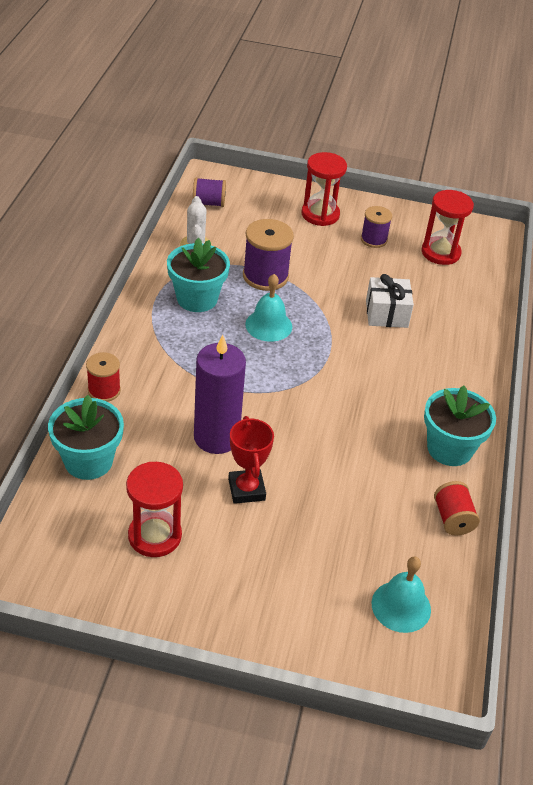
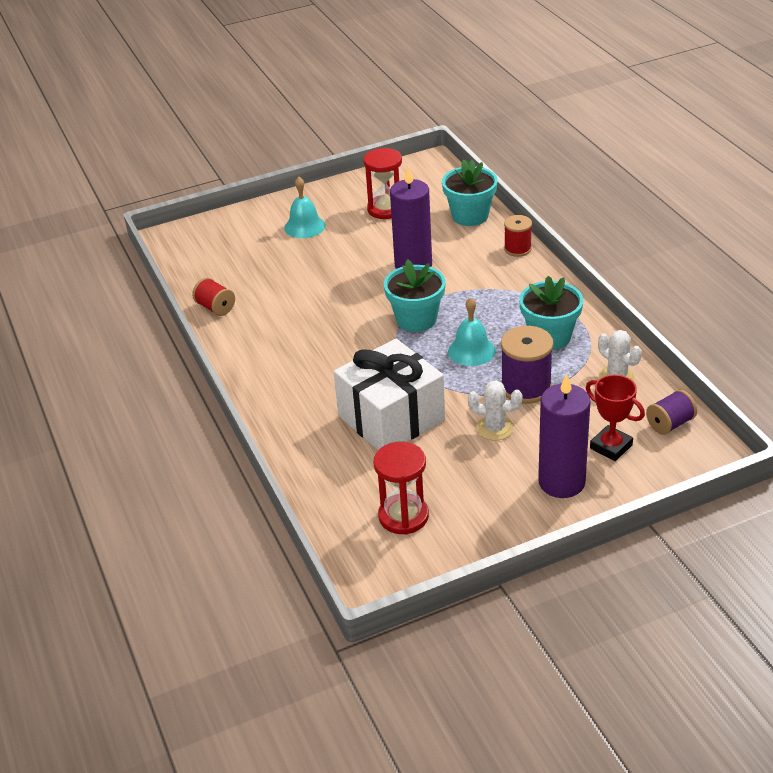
camera: 150 degrees right, 5 degrees down
(246, 489) = (361, 253): red trophy -> red trophy (611, 447)
(320, 214) = (561, 482): red hourglass -> purple candle
(322, 265) = (495, 428): none -> white cactus
(373, 239) = (480, 487): purple spool -> none
(386, 314) = (391, 418): white gift -> white gift, size x1.80
(401, 606) = (214, 253): turquoise bell -> turquoise bell (304, 226)
(449, 448) = (250, 346): turquoise flower pot -> turquoise flower pot (416, 319)

